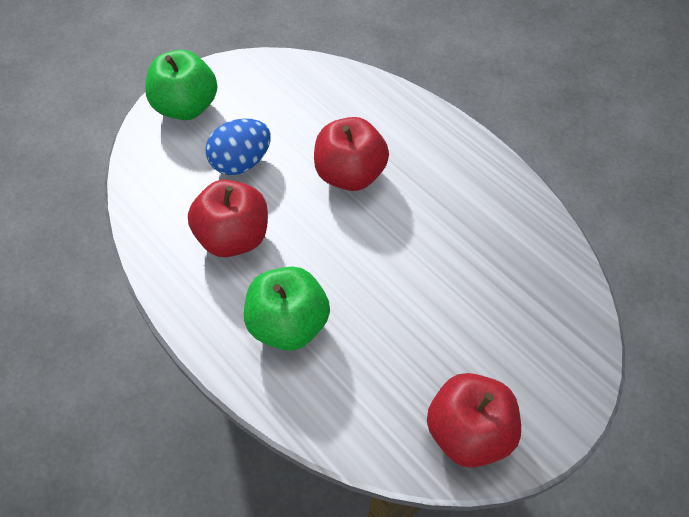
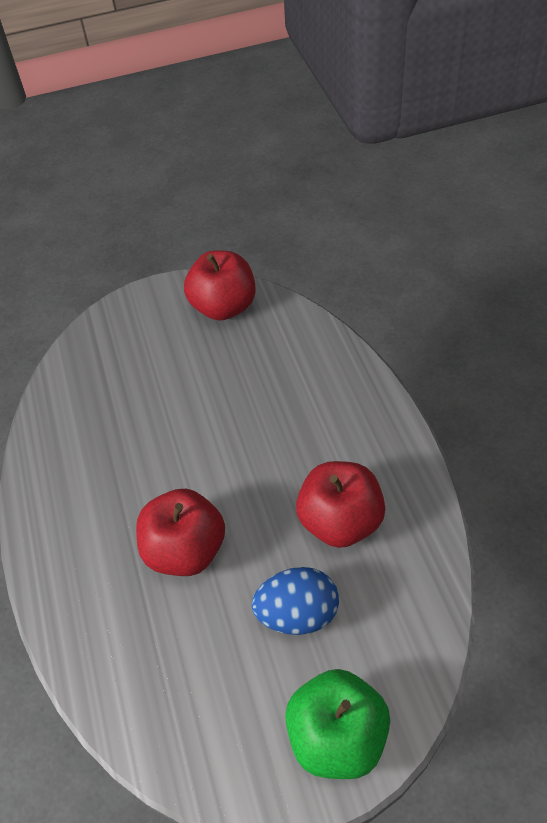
camera: 150 degrees left, 5 degrees down
(288, 324) = (321, 421): green apple -> none

